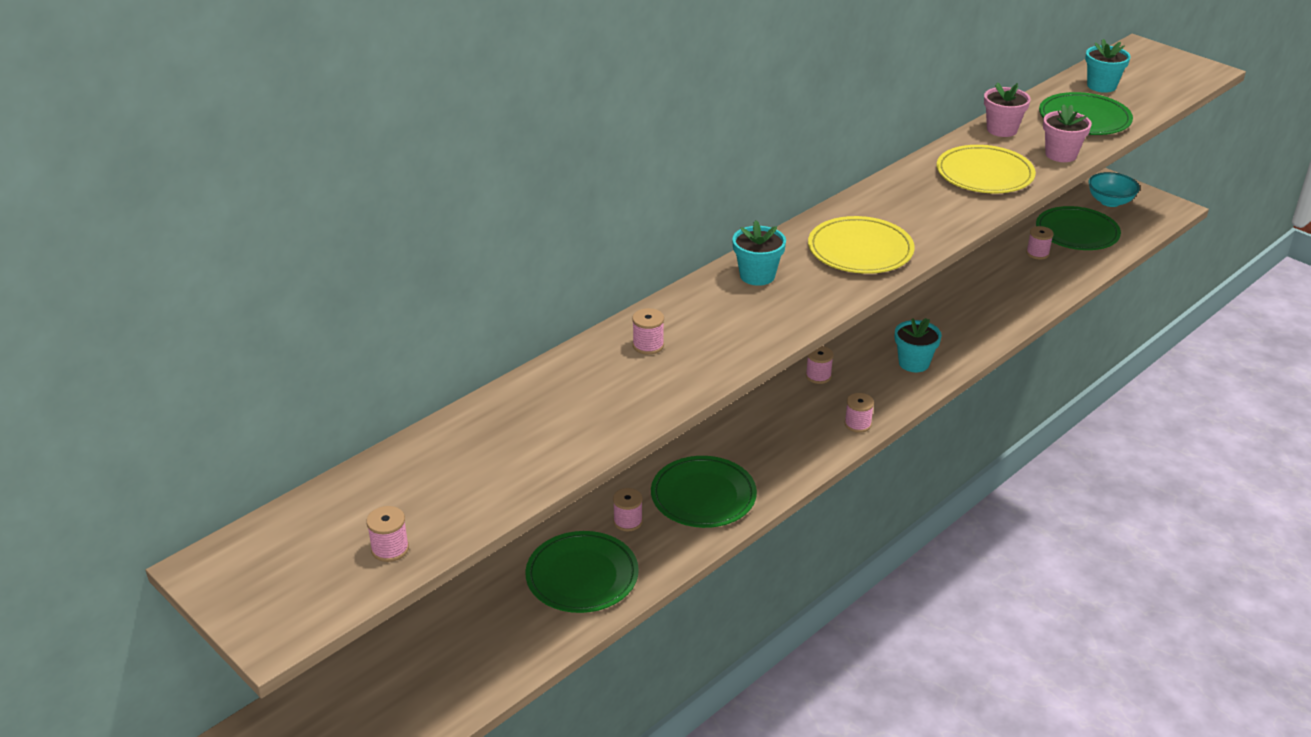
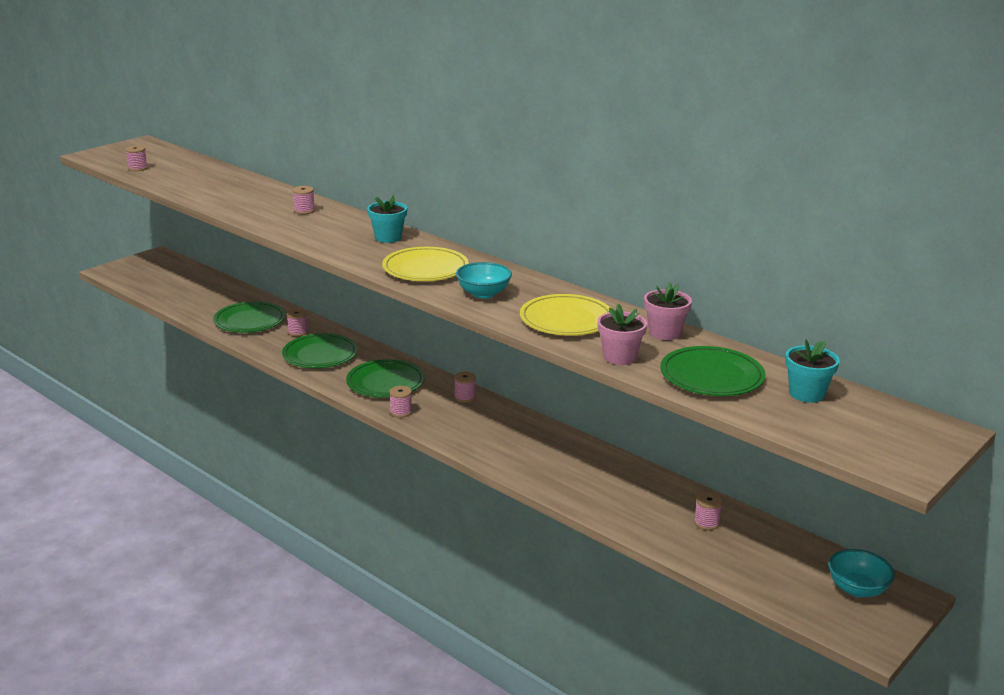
camera: 85 degrees right, 10 degrees down
(914, 363) = (488, 440): turquoise flower pot -> none
(927, 216) = (483, 293): none -> turquoise bowl
(1077, 232) = (766, 555): green plate -> green plate (385, 382)

